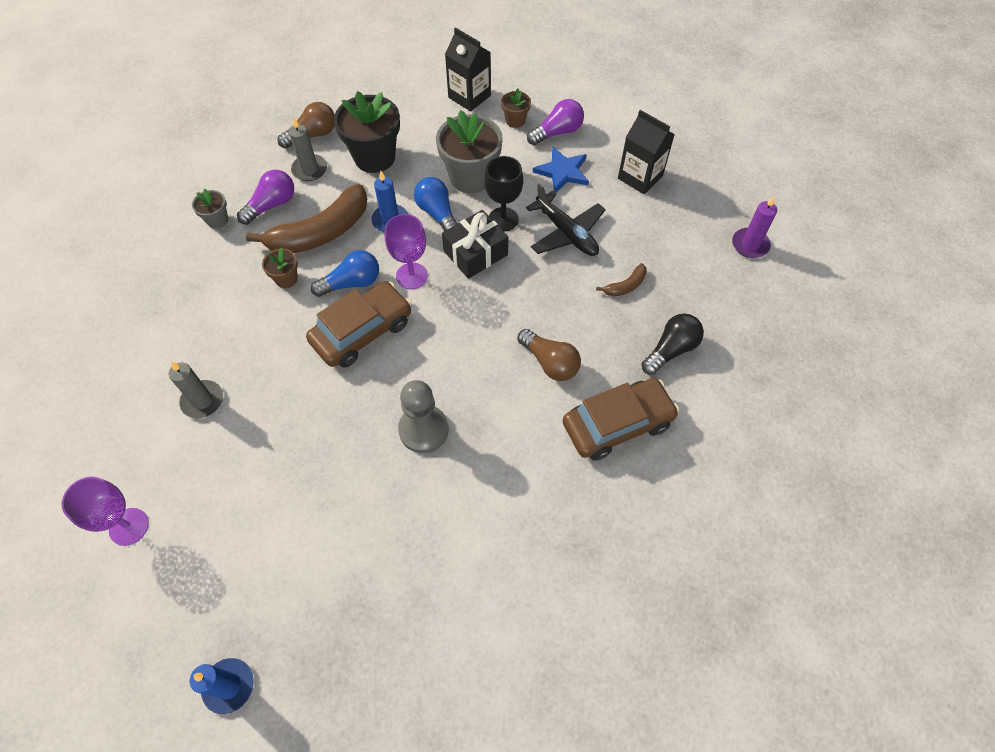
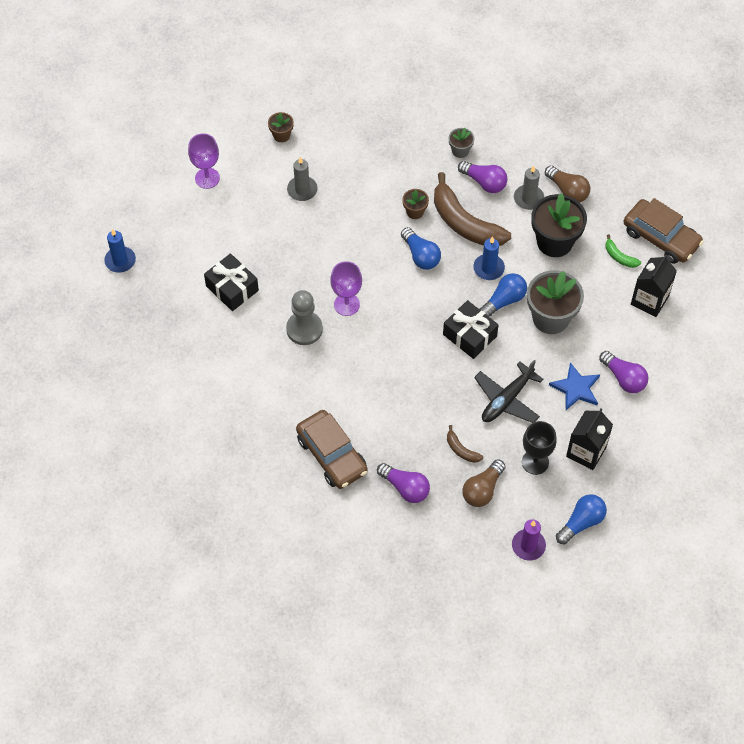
camera: 80 degrees right, 0 degrees up
(332, 516) = (232, 288): none -> black gift
(362, 331) = (378, 272): brown car -> brown car (661, 237)
(410, 109) = (619, 257): none -> green banana
(412, 276) = (436, 295): purple goblet -> purple goblet (346, 304)
(503, 219) = (510, 350): black goblet -> black goblet (535, 462)
(515, 121) = (629, 342): brown flower pot -> brown flower pot (281, 135)
(550, 362) = (376, 403): brown light bulb -> brown light bulb (482, 489)
(671, 350) = (405, 488): black light bulb -> purple light bulb
(723, 195) = (581, 522): none -> blue light bulb

